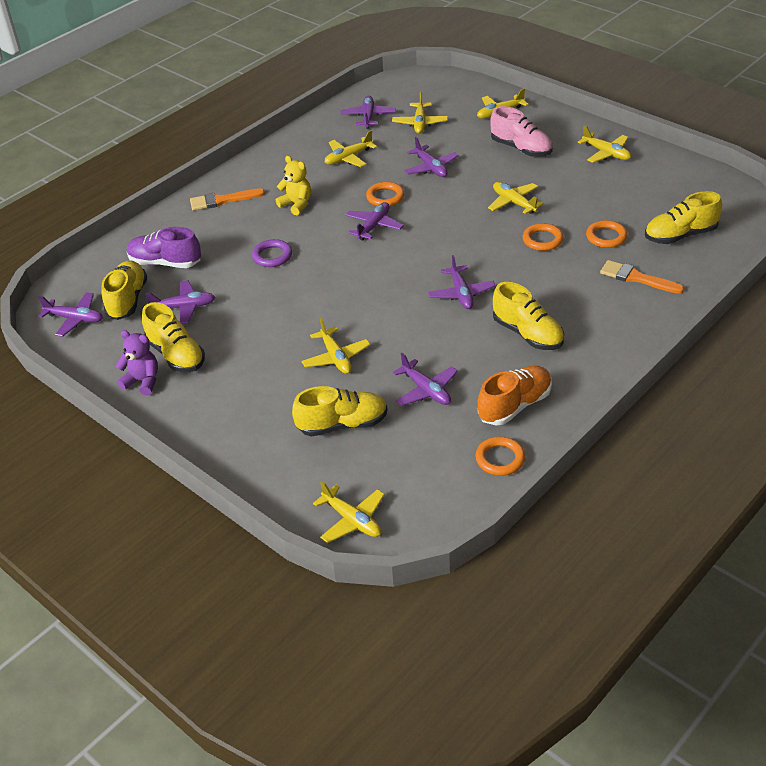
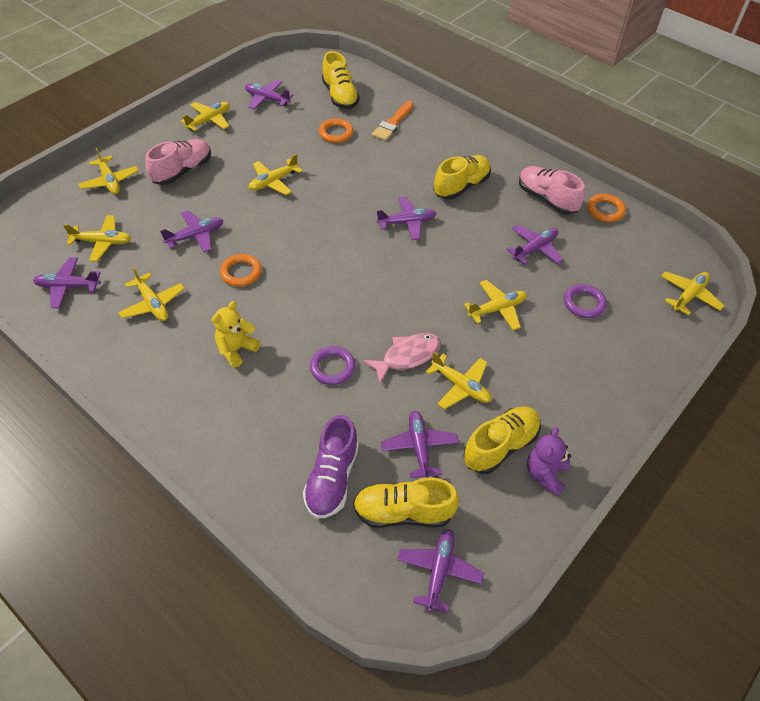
camera: 95 degrees left, 10 degrees up
(222, 200) = (209, 426): orange brush -> none
(243, 331) = (460, 386): none -> yellow plane
(280, 298) = (407, 356): none -> pink fish
(342, 424) = (584, 303): yellow shoe -> purple ring
(374, 226) = (292, 282): purple plane -> purple plane (267, 99)
(515, 406) = (547, 199): orange shoe -> pink shoe
(542, 240) = (334, 168): orange ring -> none

